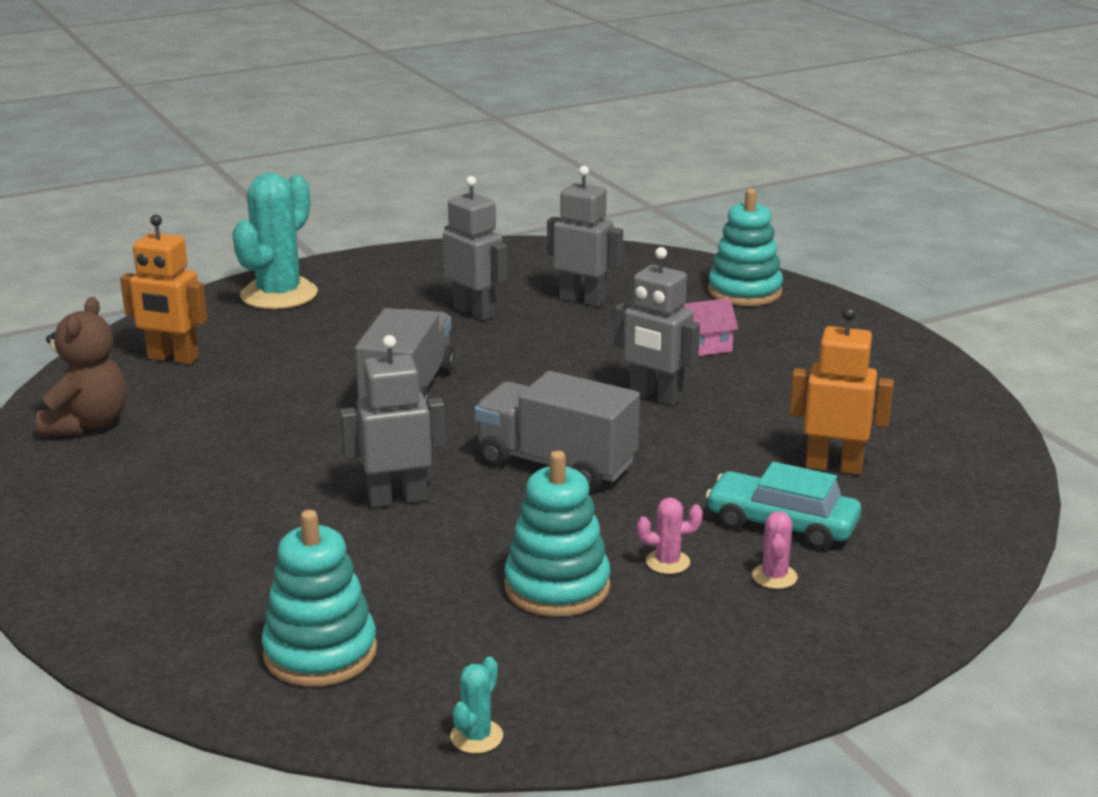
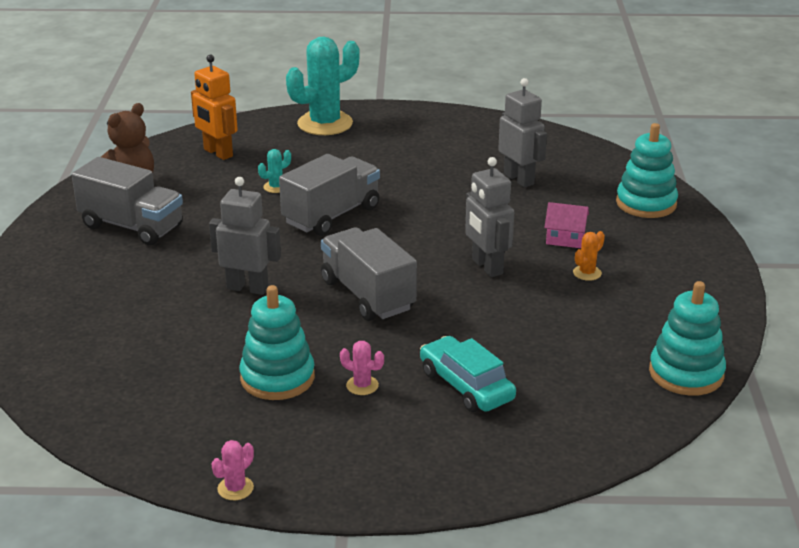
camera: 30 degrees right, 5 degrees up
(150, 472) = (132, 226): none -> grey truck
(320, 653) = (106, 370): turquoise stacking toy -> turquoise stacking toy (686, 373)
(474, 312) = (435, 169): grey robot -> none
(476, 737) = (134, 452): turquoise cactus -> turquoise cactus (276, 187)
(768, 374) = (587, 273): none -> orange cactus
(774, 576) = (418, 419): pink cactus -> pink cactus (235, 488)
(834, 466) = (552, 356): orange robot -> none

